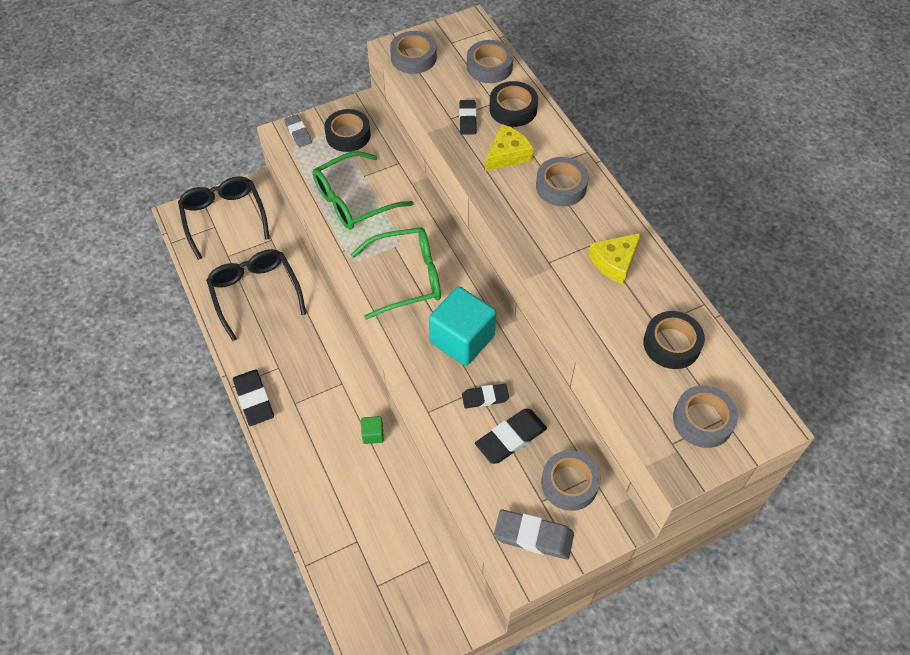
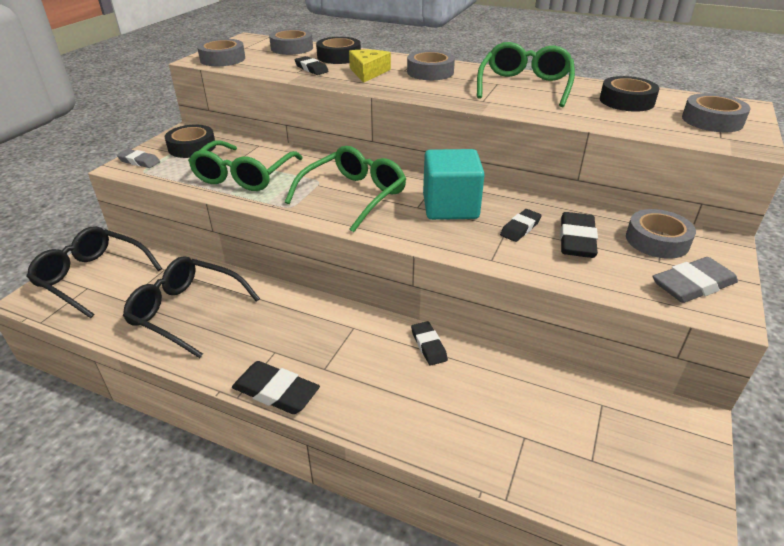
camera: 40 degrees left, 20 degrees down
(373, 434) = (428, 345): green cube -> black eraser
(615, 262) = (524, 86): yellow cheese -> green glasses

